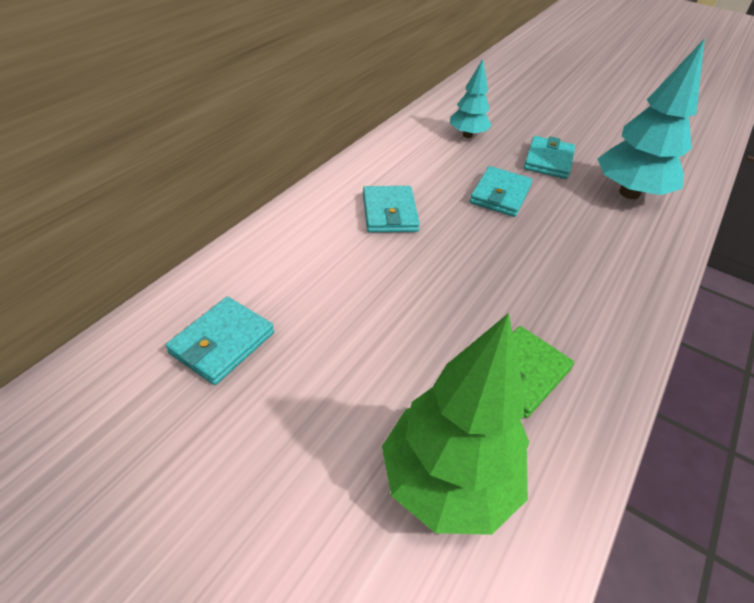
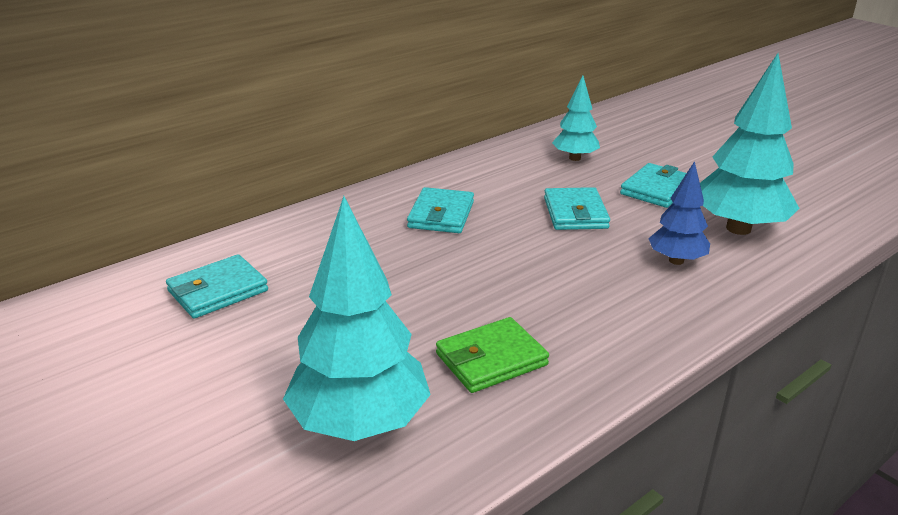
camera: 20 degrees right, 15 degrees down
(448, 482) = (360, 424): green tree -> turquoise tree
(500, 195) = (575, 213): turquoise wallet -> turquoise wallet turned 45 degrees counterclockwise
(603, 234) = (676, 261): none -> blue tree

